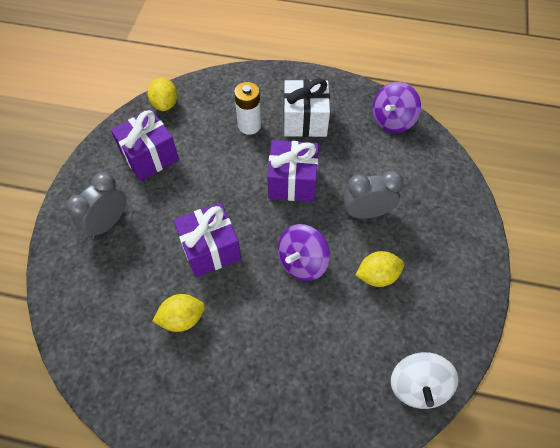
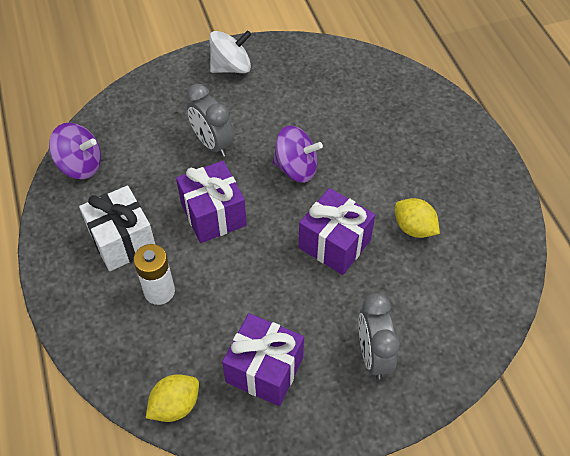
camera: 120 degrees left, 5 degrees down
(108, 223) = (373, 355): grey clock -> grey clock turned 75 degrees clockwise
(377, 275) = (272, 113): yellow lemon -> none
(418, 386) = (345, 61): white spinning top -> white spinning top (231, 67)

